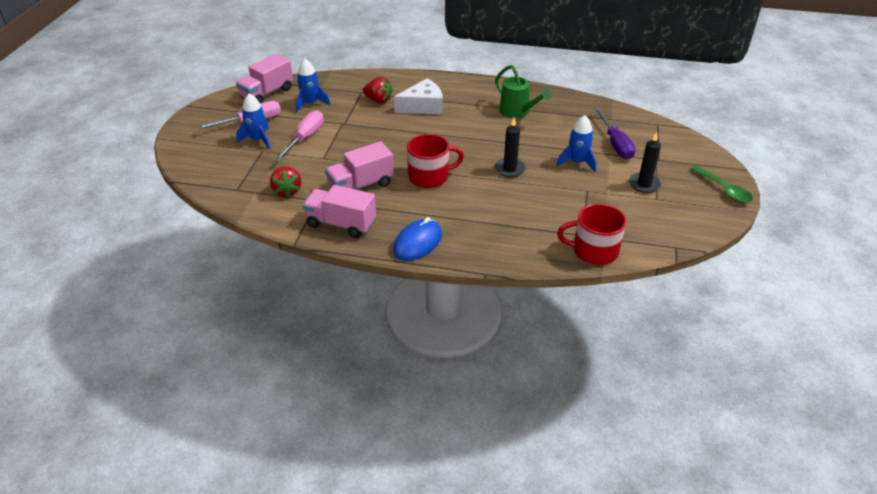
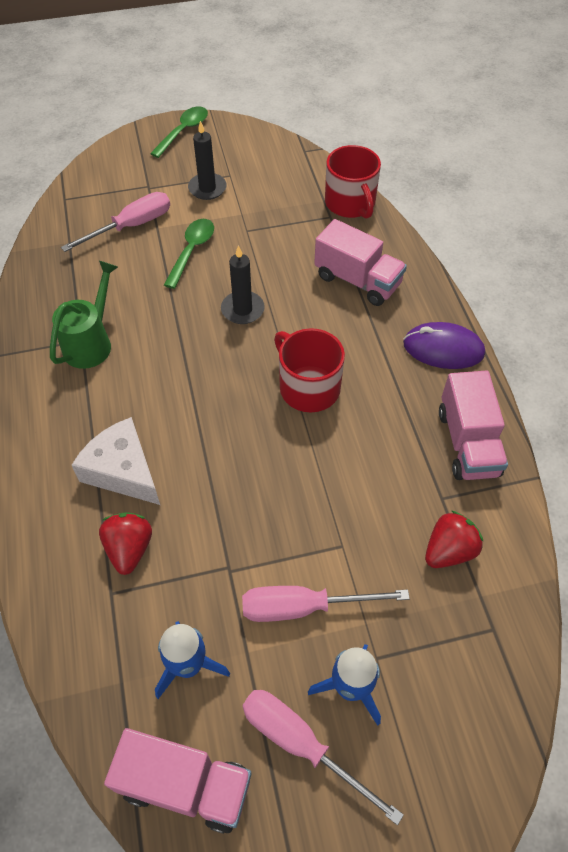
camera: 115 degrees left, 15 degrees up
(361, 185) = (376, 459): pink truck -> pink truck (357, 280)
(417, 242) = (443, 349): blue mouse -> purple mouse
(577, 162) = (192, 251): blue rocket -> green spoon
(615, 144) = (131, 226): purple screwdriver -> pink screwdriver

